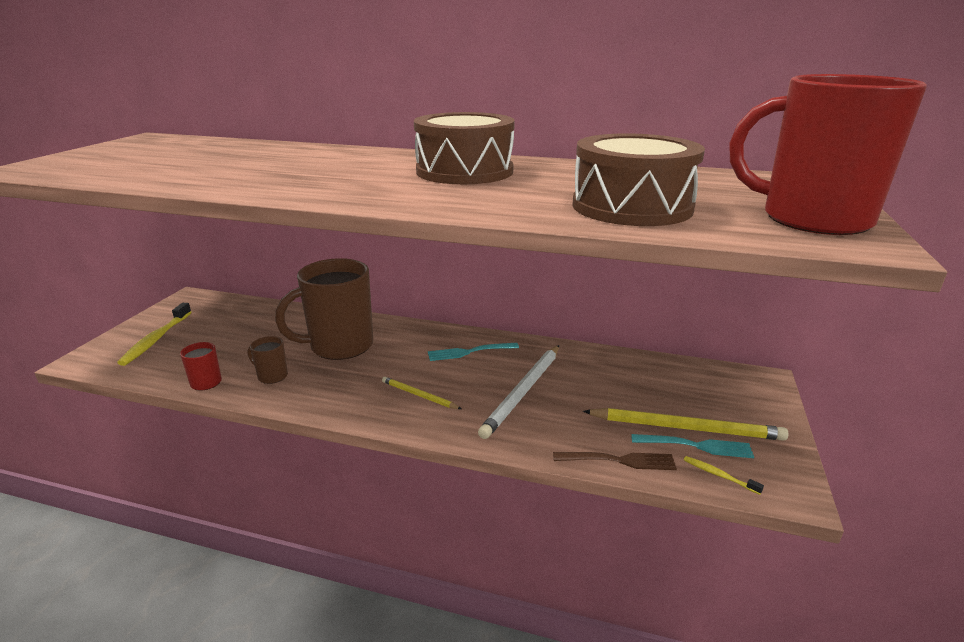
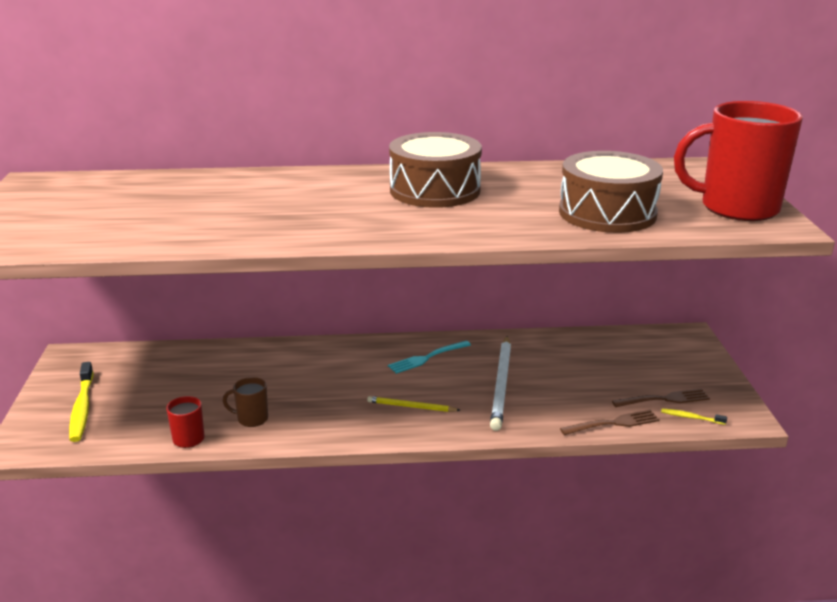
camera: 20 degrees left, 0 degrees up
(340, 346) = (294, 376): brown mug -> none
(686, 428) = (649, 387): yellow pencil -> none
(696, 446) = (664, 399): turquoise fork -> brown fork

